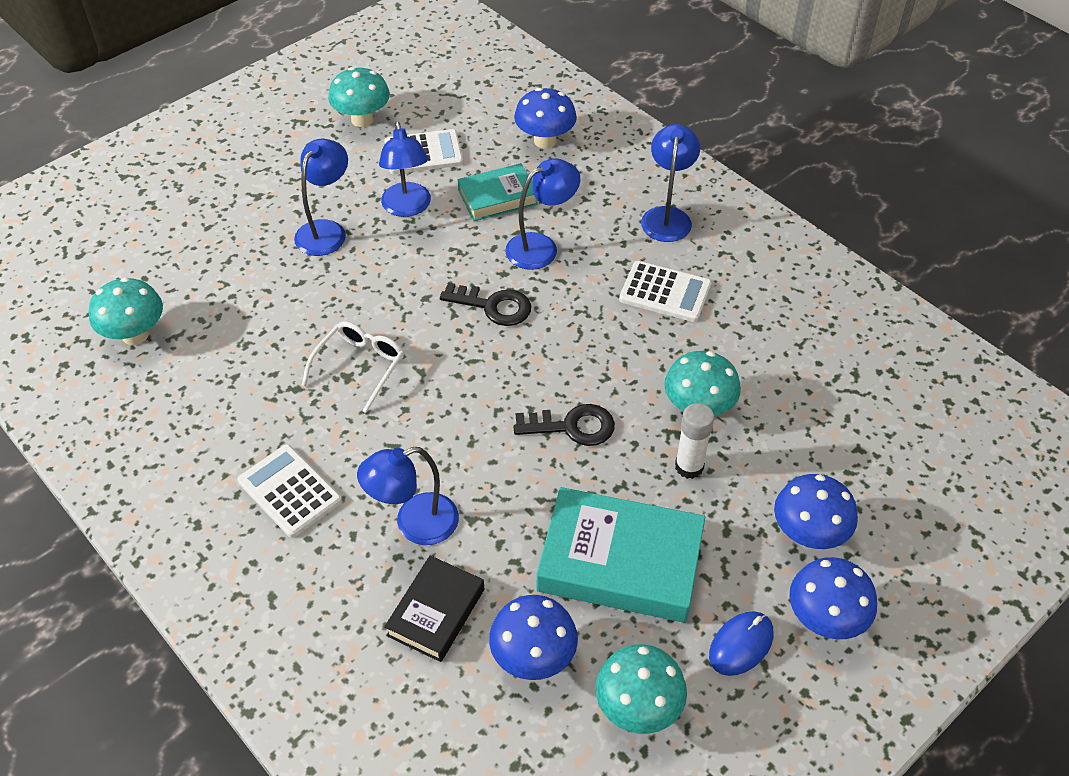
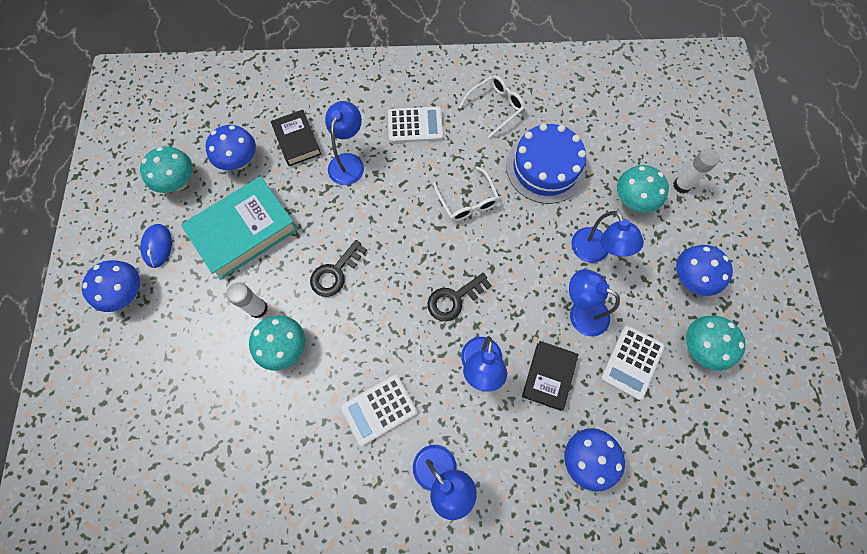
camera: 130 degrees right, 20 degrees up
(135, 335) = (579, 116): turquoise mushroom -> turquoise mushroom (632, 201)
(172, 205) = (681, 185): none -> white glue stick
(187, 424) = (495, 107): none -> white glasses
(246, 324) = (545, 168): none -> blue cake
(497, 197) = (548, 376): turquoise book -> black book
(808, 534) = (168, 330): blue mushroom -> blue mushroom (690, 278)

